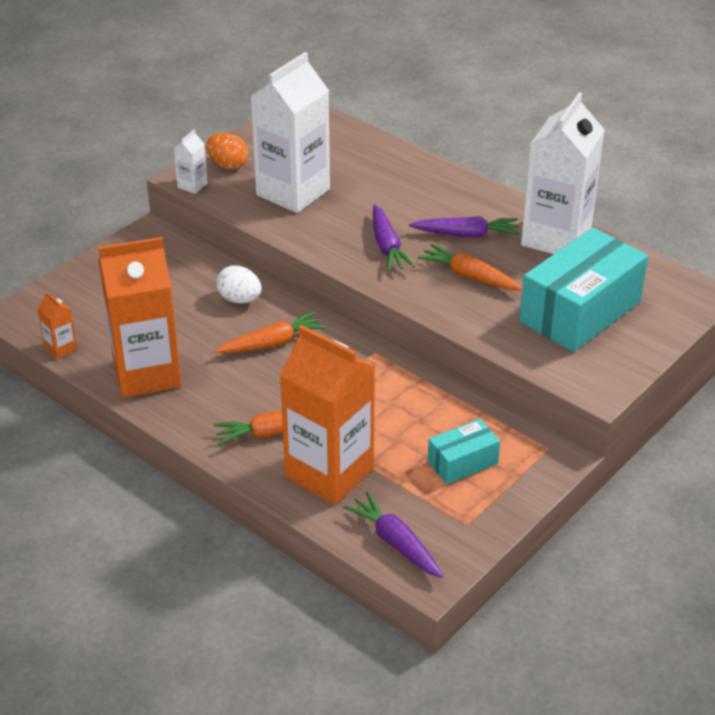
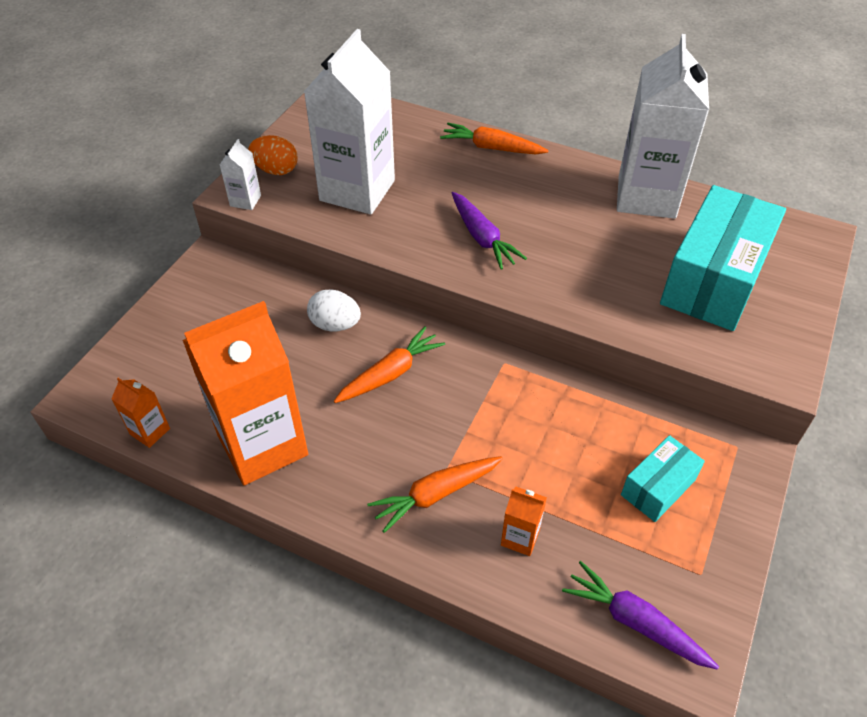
camera: 15 degrees left, 10 degrees up
(329, 473) = (520, 537): orange carton -> orange carton, size x0.41
(466, 235) = (556, 209): purple carrot -> none
(469, 276) = (583, 258): orange carrot -> orange carrot (491, 148)

